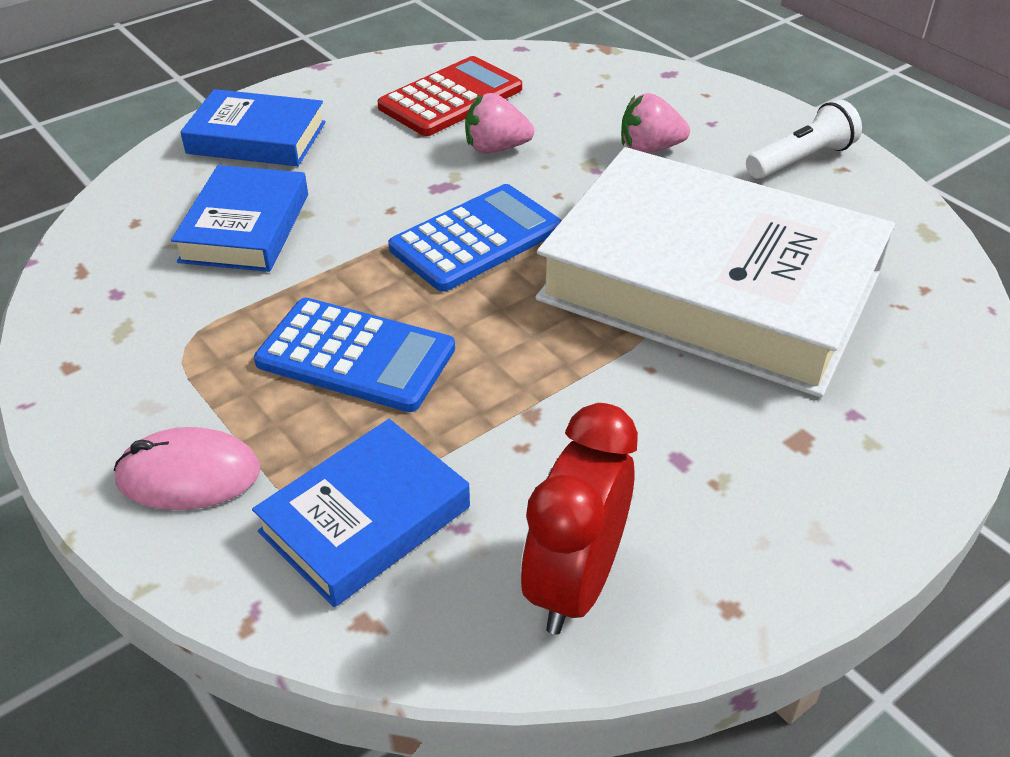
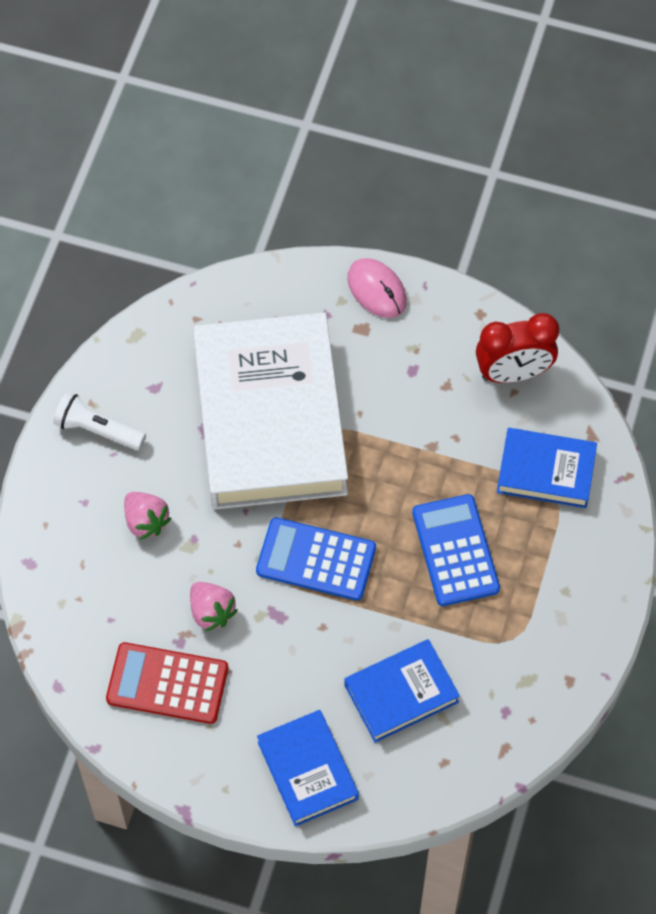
camera: 125 degrees left, 20 degrees up
(189, 475) = (582, 562): pink mouse -> pink mouse (376, 290)

